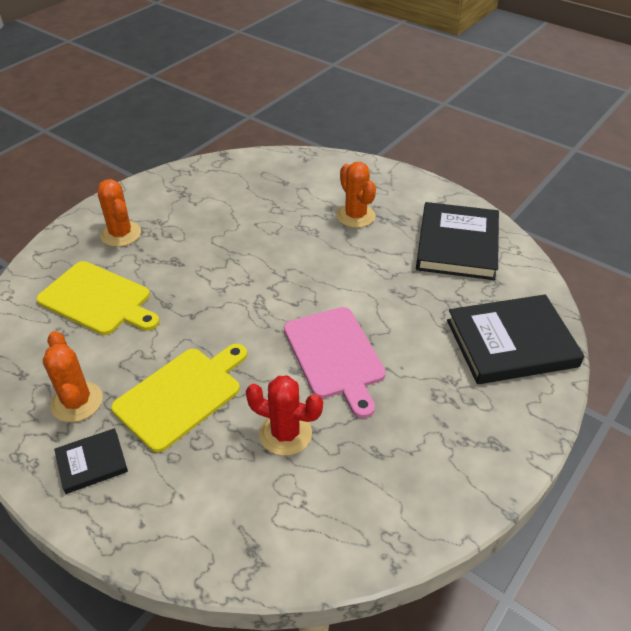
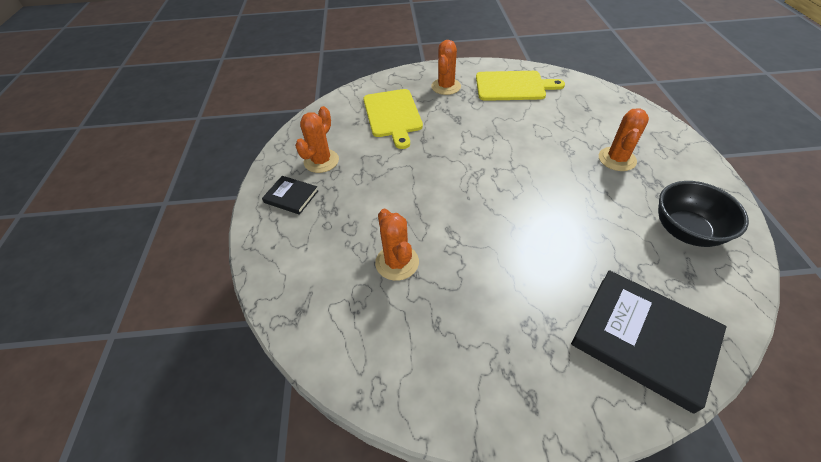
camera: 50 degrees right, 5 degrees up
(182, 395) = (371, 195): yellow cutting board -> yellow cutting board (513, 86)
(285, 433) = (397, 262): red cactus -> orange cactus
(335, 356) = (486, 240): pink cutting board -> none
(457, 245) = (685, 231): black book -> black bowl

